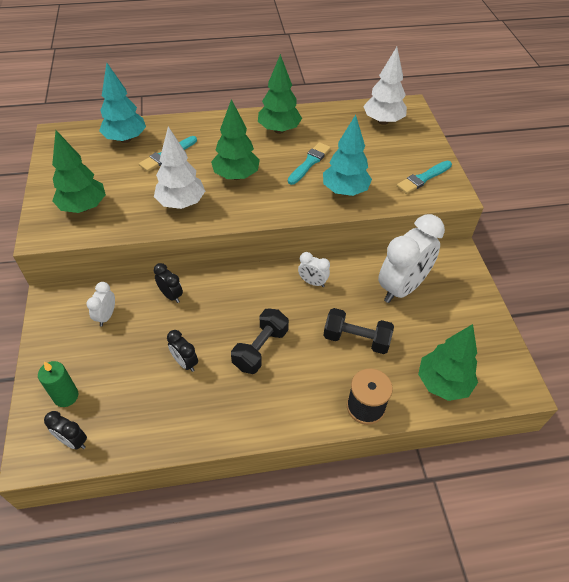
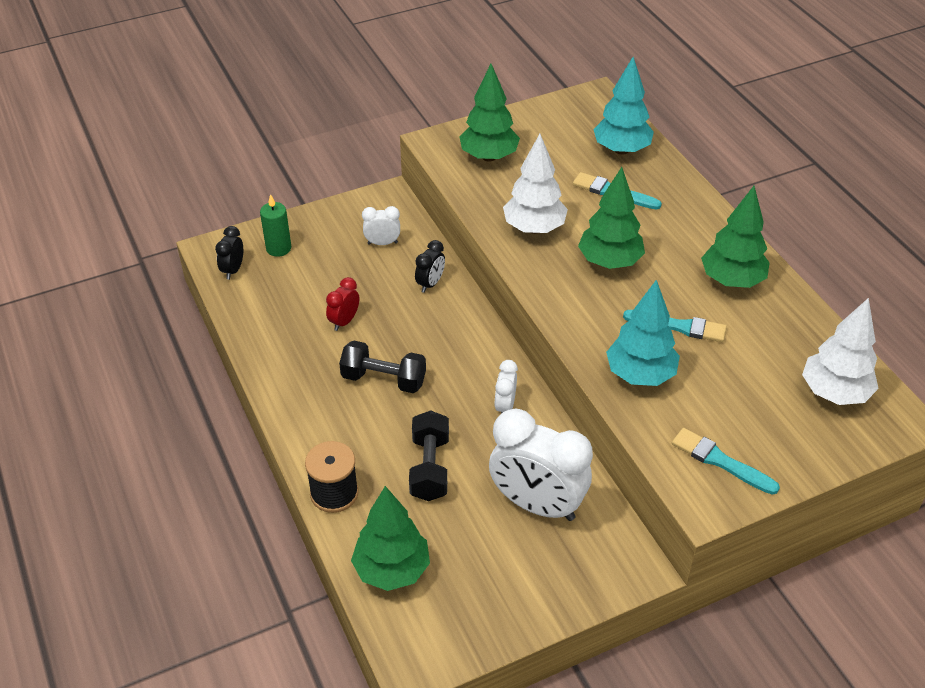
camera: 75 degrees right, 5 degrees down
(185, 362) = (344, 321): black clock -> red clock

